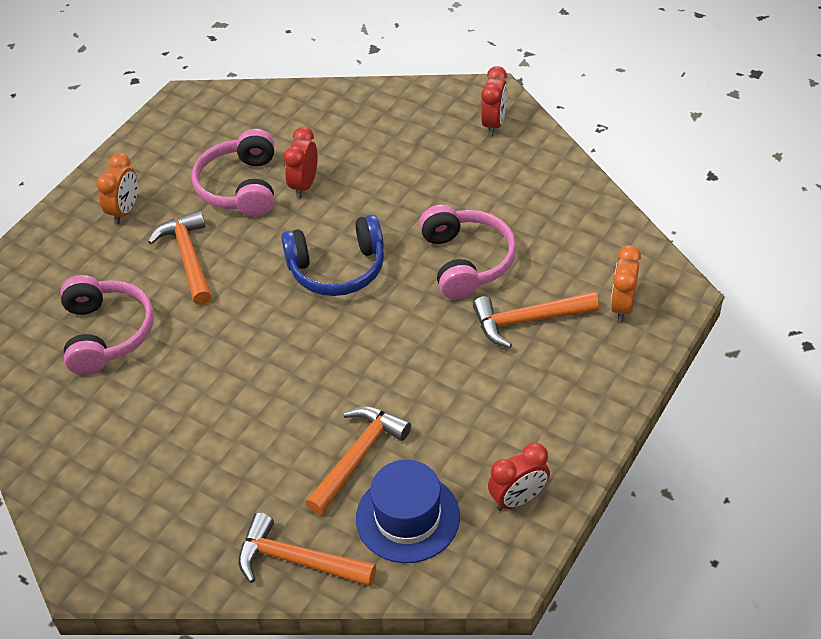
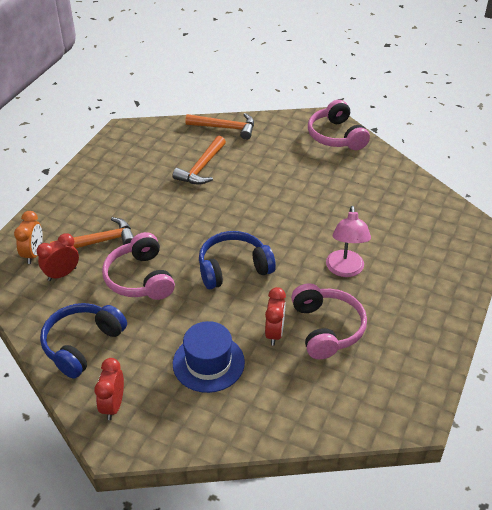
camera: 170 degrees right, 5 degrees down
(107, 333) = (377, 219): pink headphones -> pink headphones (336, 136)
(125, 211) = (411, 303): orange clock -> none
(188, 257) = (345, 270): orange hammer -> pink lamp
(407, 517) = (172, 146): blue hat -> blue hat (208, 363)
(518, 499) = (113, 156): red clock -> red clock (62, 274)
(535, 184) = (82, 344): none -> blue headphones

